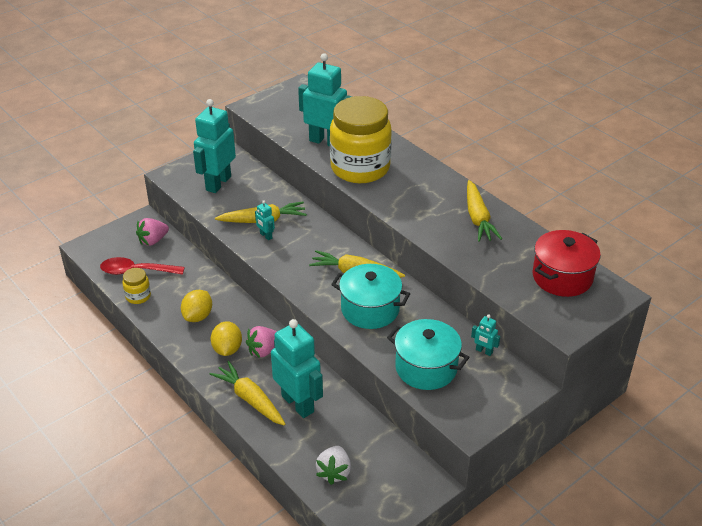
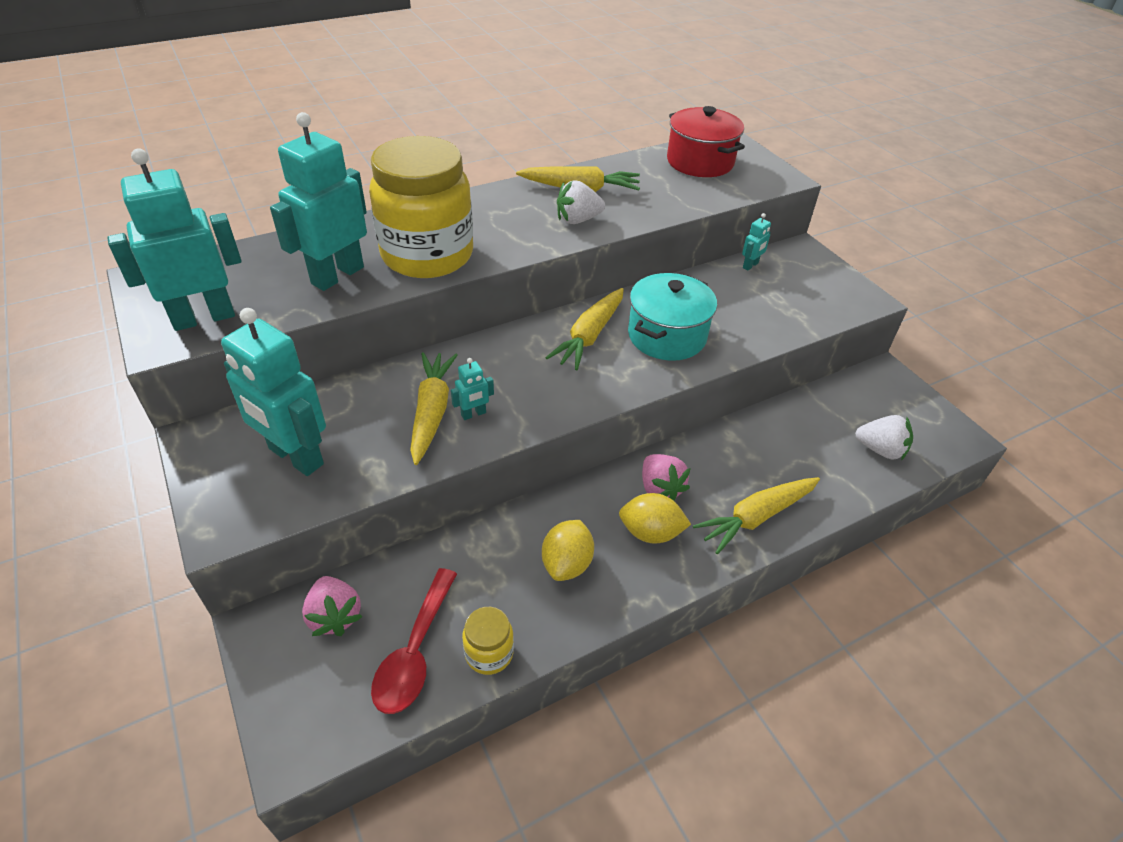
camera: 80 degrees left, 5 degrees up
(198, 316) = (567, 563): yellow lemon -> yellow lemon turned 75 degrees clockwise
(298, 403) = (766, 466): turquoise robot -> turquoise robot (204, 317)
(426, 368) = (775, 310): turquoise pot -> none
(433, 222) = (578, 220): none -> white strawberry

